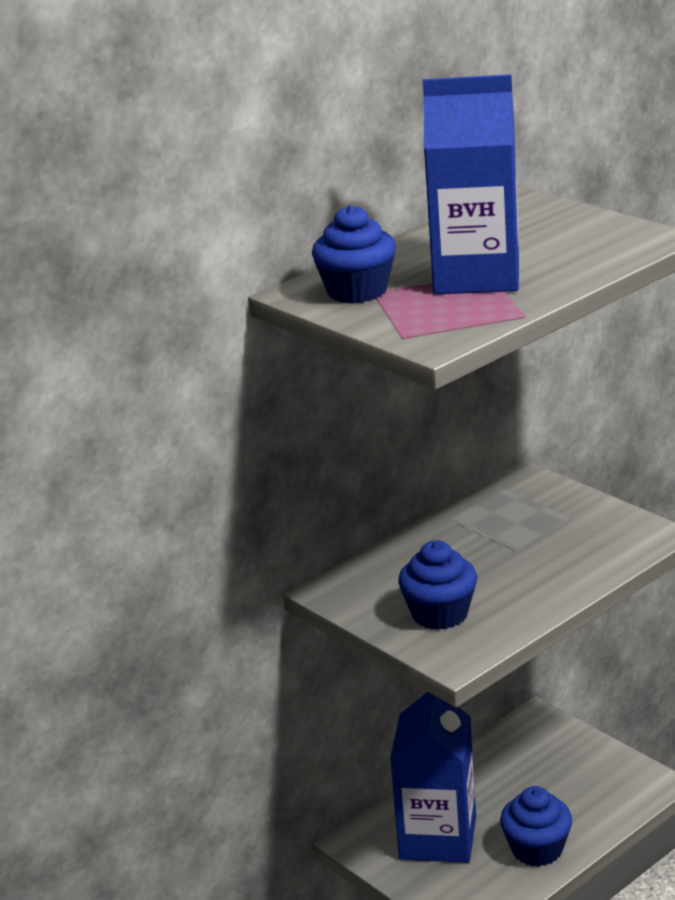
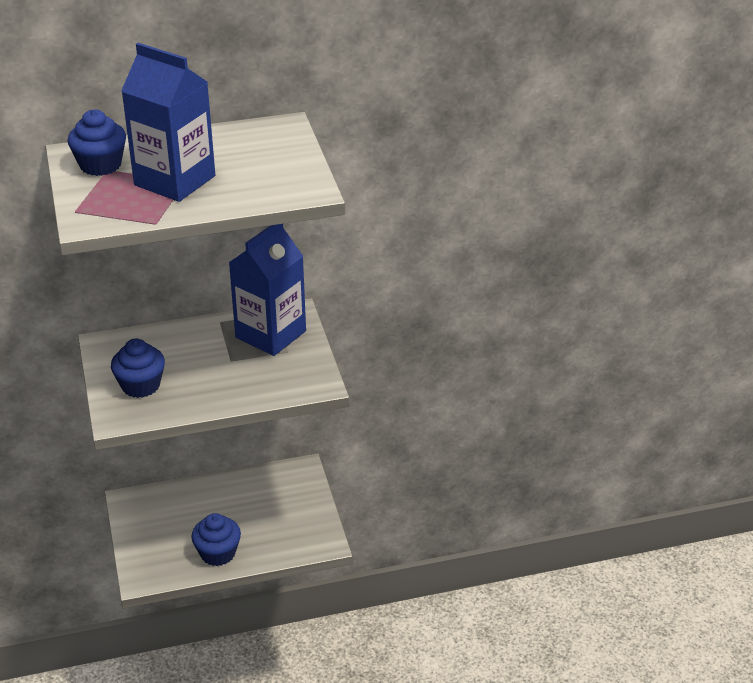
camera: 25 degrees right, 10 degrees up
(438, 838) = (172, 520): blue carton -> blue carton (270, 334)

